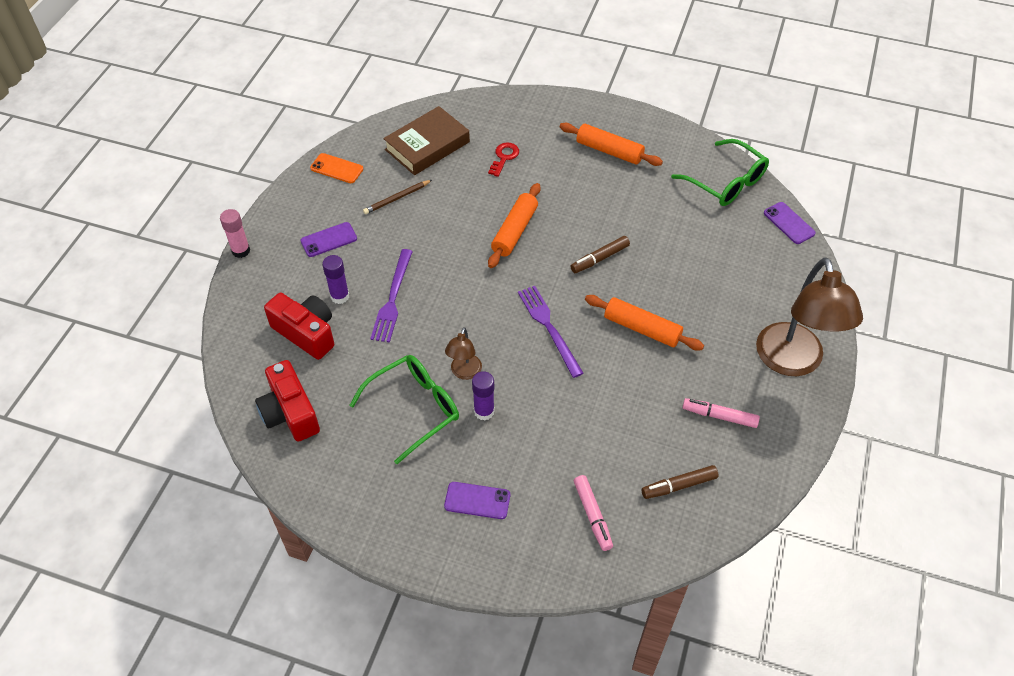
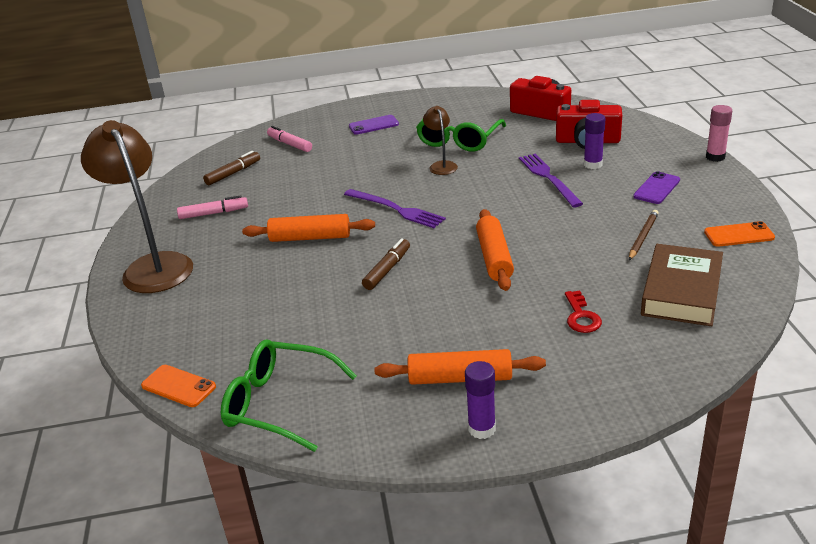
camera: 155 degrees right, 20 degrees down
(484, 411) = (406, 155): purple glue stick -> purple glue stick (482, 429)
(789, 223) = (178, 386): purple phone -> orange phone

